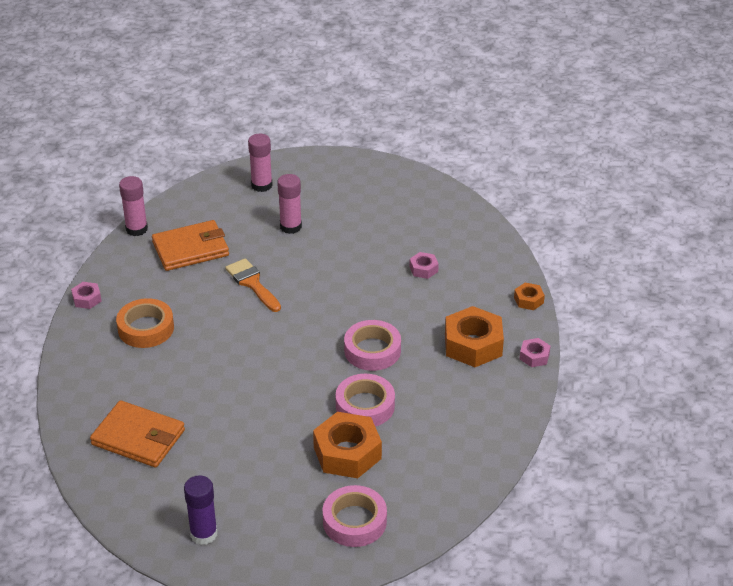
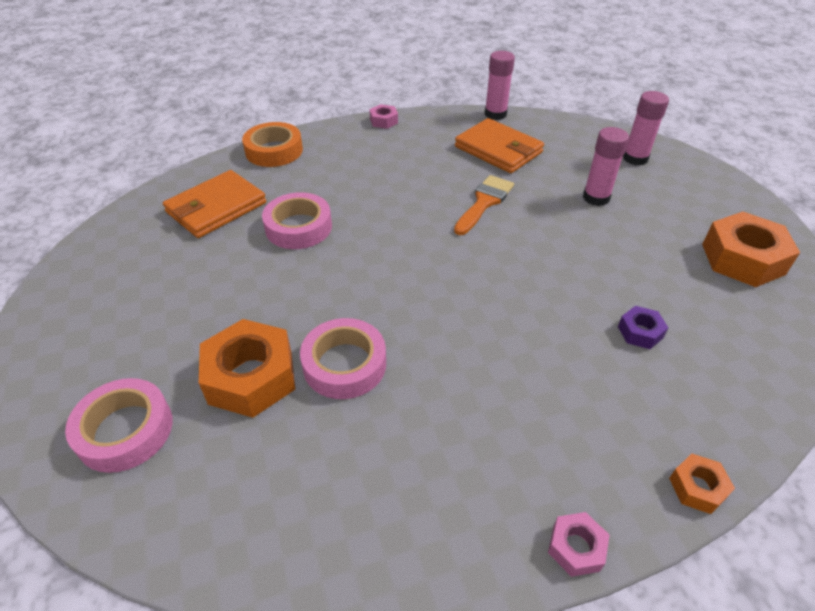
camera: 65 degrees right, 5 degrees up
(138, 437) = (216, 208): orange wallet -> orange wallet turned 45 degrees clockwise
(146, 328) = (368, 162): orange tape -> orange tape (274, 151)
(203, 534) = (84, 299): purple glue stick -> none
(372, 350) = (449, 335): pink tape -> pink tape (298, 227)
(423, 269) = (640, 332): pink nut -> purple nut
(473, 344) = (539, 445): orange nut -> orange nut (742, 259)

